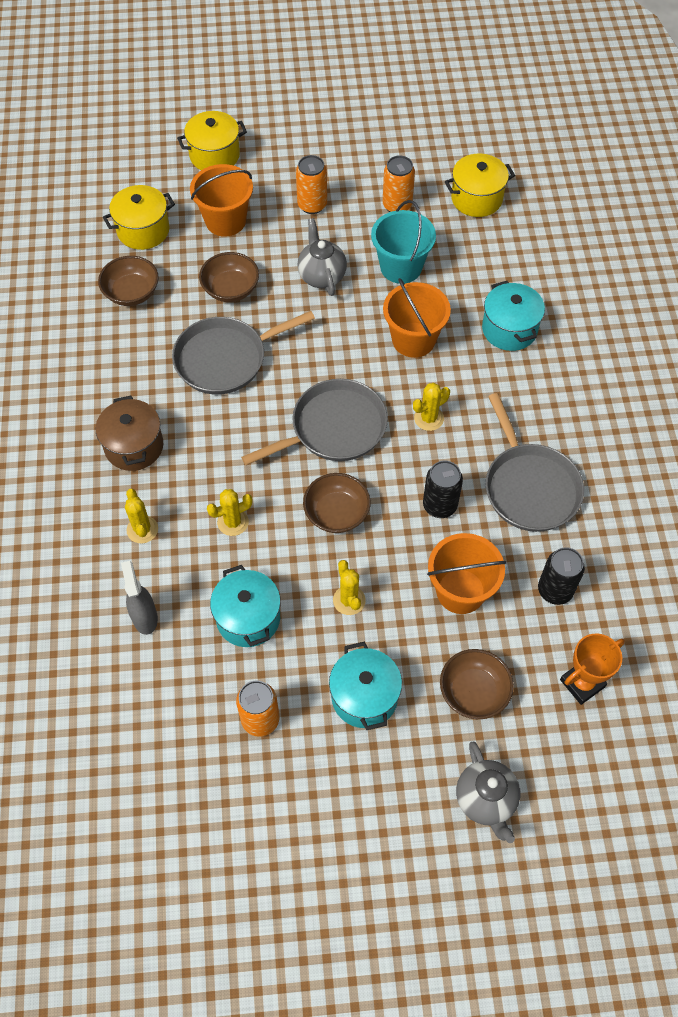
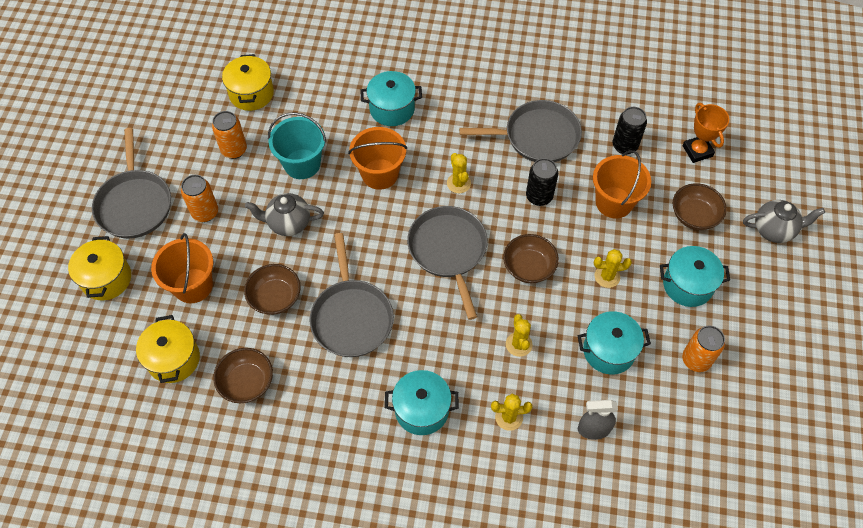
camera: 75 degrees left, 0 degrees up
(134, 446) = (422, 409): brown pot -> turquoise pot
(303, 149) = (134, 204): none -> grey pan

